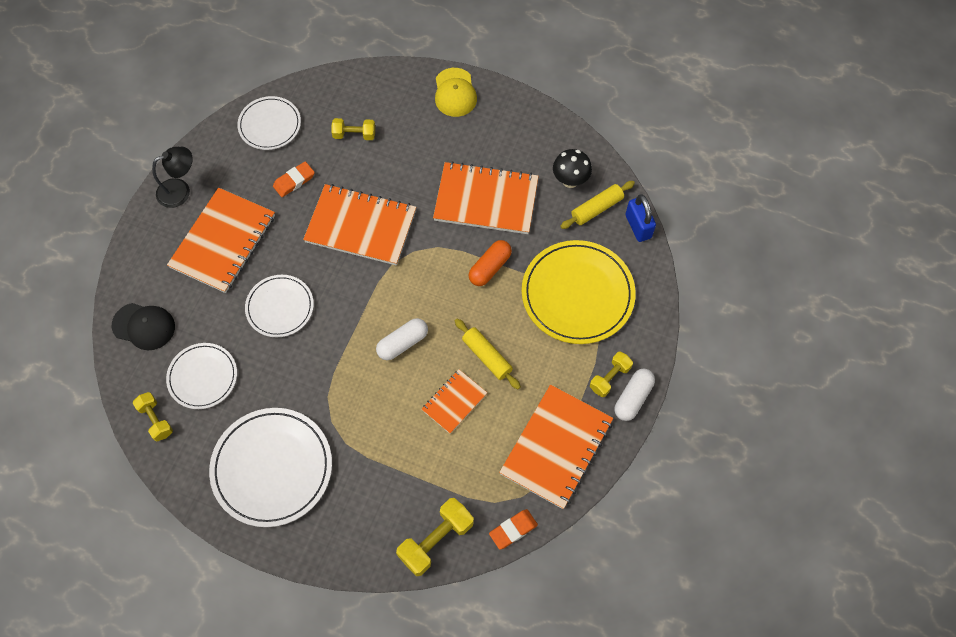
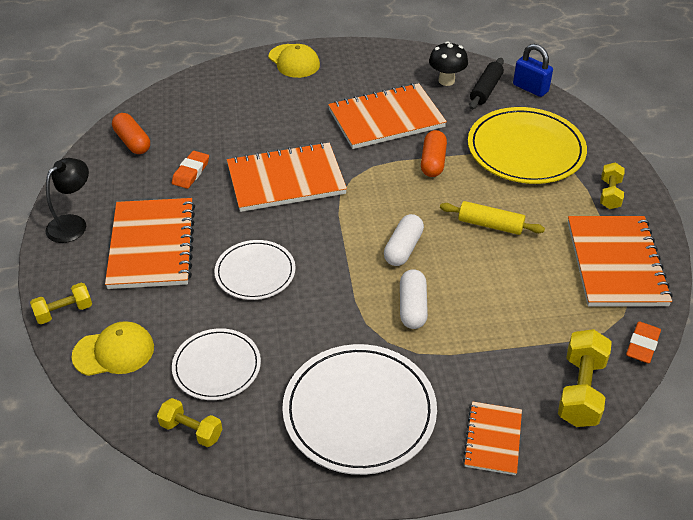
camera: 30 degrees left, 20 degrees down
(144, 326) = (114, 352): black cap -> yellow cap
(270, 125) = (132, 142): white plate -> orange capsule
(354, 135) = (224, 119): yellow dumbbell -> yellow dumbbell (64, 311)
(454, 402) = (493, 271): orange notebook -> orange notebook (493, 439)
(597, 209) = (486, 90): yellow rolling pin -> black rolling pin
(633, 398) = (642, 199): white capsule -> white capsule (412, 307)

